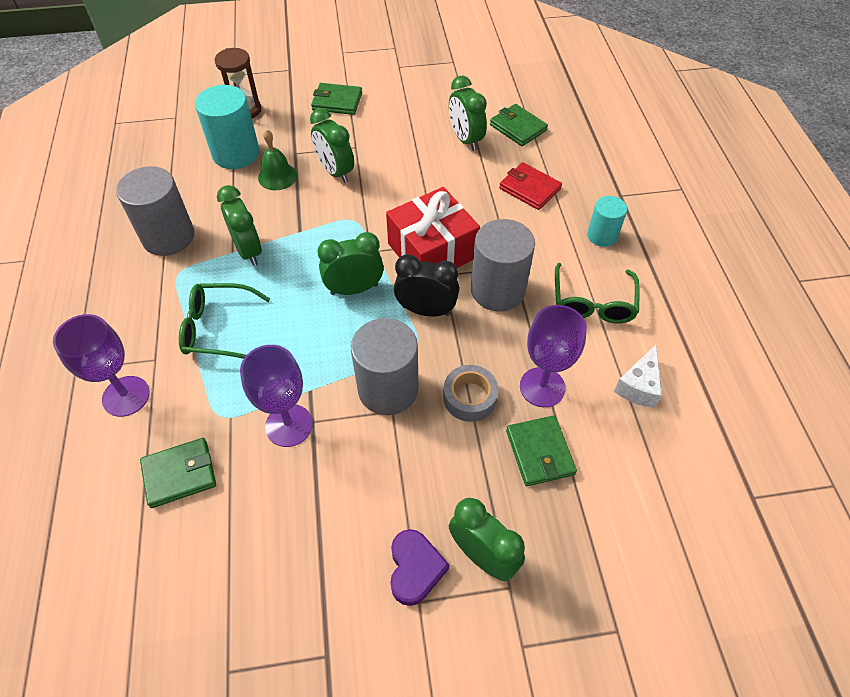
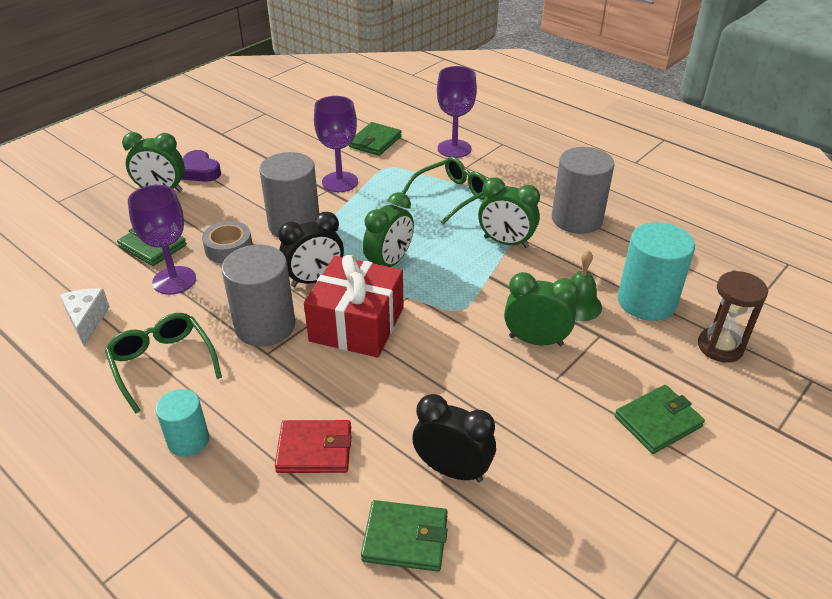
camera: 140 degrees right, 15 degrees down
(465, 139) = (452, 470): green clock -> black clock

